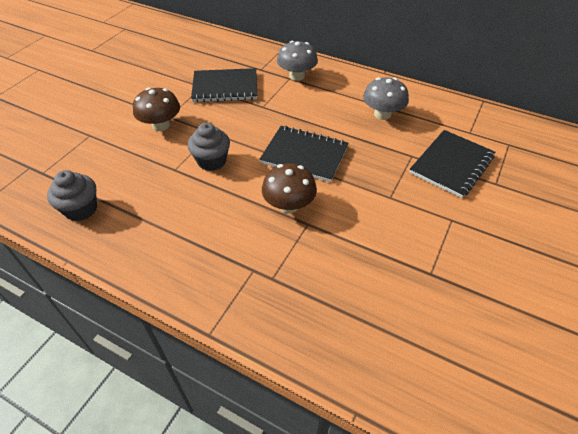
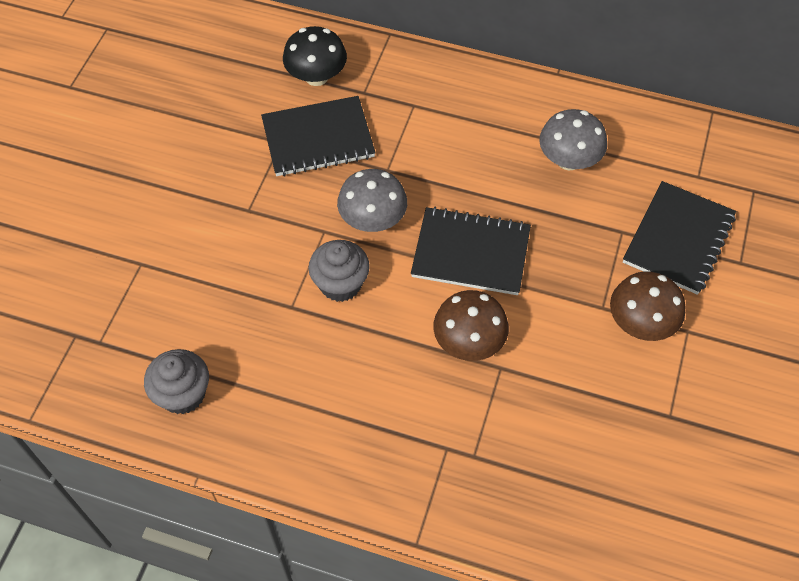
camera: 10 degrees left, 10 degrees up
(161, 125) = (243, 229): brown mushroom -> brown mushroom (640, 323)
(235, 59) = (316, 76): none -> black mushroom
(297, 76) = (424, 99): grey mushroom -> grey mushroom (373, 220)

